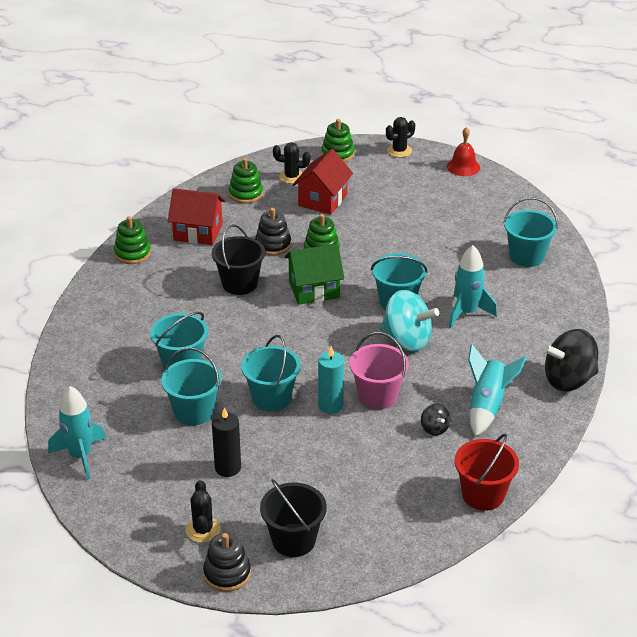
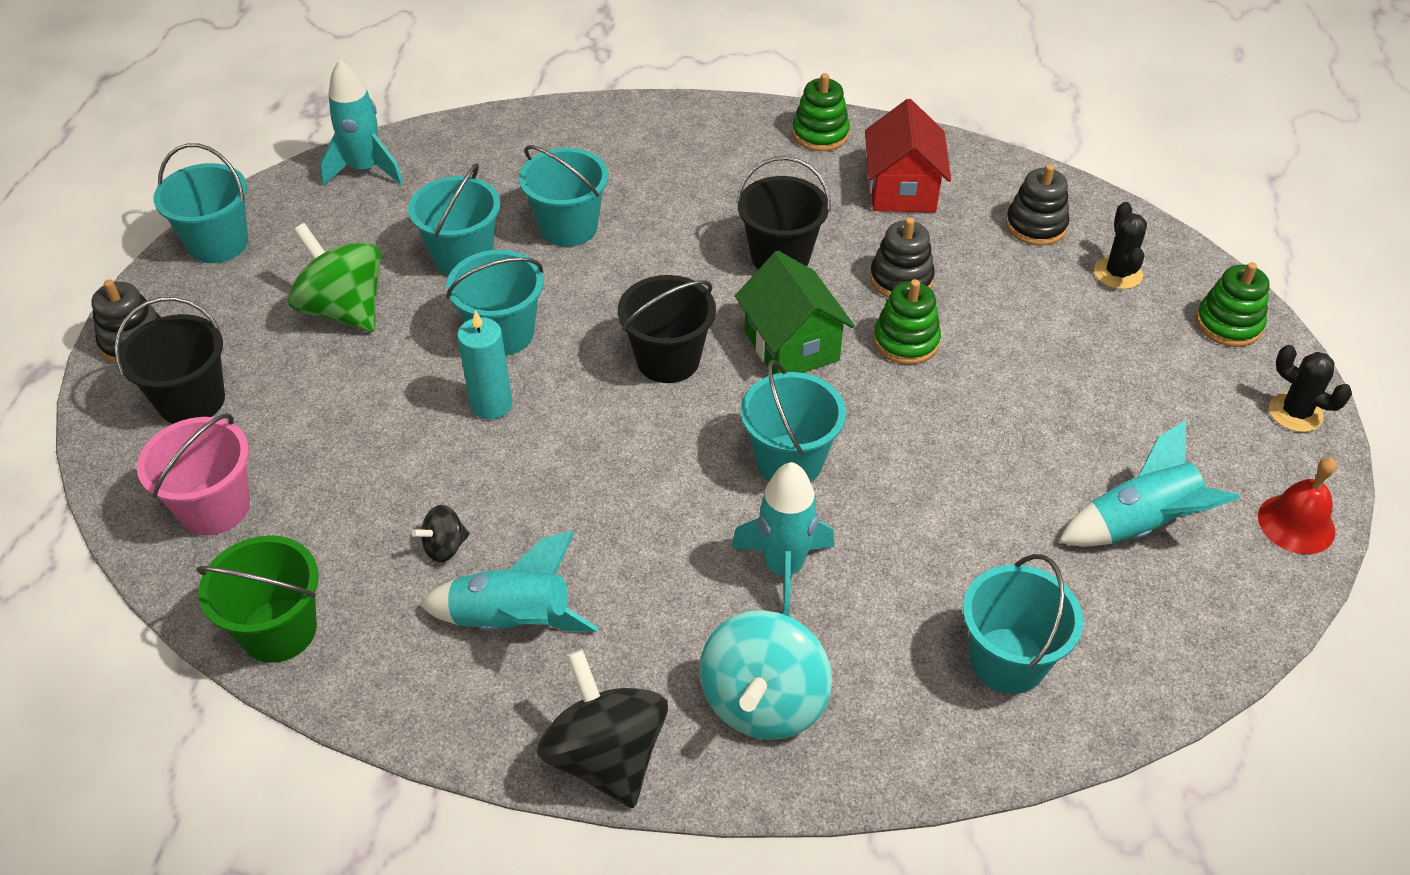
camera: 80 degrees right, 10 degrees up
(135, 533) = (218, 243): none -> turquoise bucket
(203, 530) = (220, 305): black cactus -> none
(228, 468) = (344, 310): black candle -> green spinning top
(246, 194) = (1036, 226): green stacking toy -> black stacking toy
(312, 335) = (668, 360): none -> black bucket
(322, 200) = (1064, 323): red house -> none
(377, 396) = (522, 461): pink bucket -> pink bucket (214, 507)
(407, 340) = (680, 485): turquoise spinning top -> turquoise spinning top (763, 702)
(457, 206) = (1139, 525): none -> turquoise rocket
(483, 495) = (279, 630): red bucket -> green bucket

